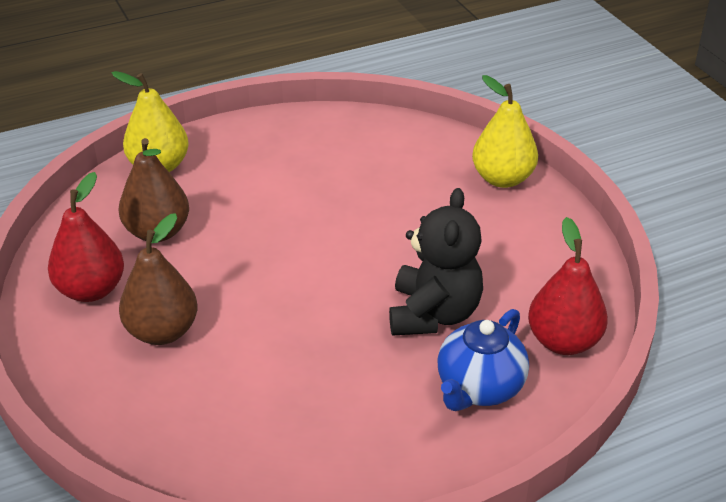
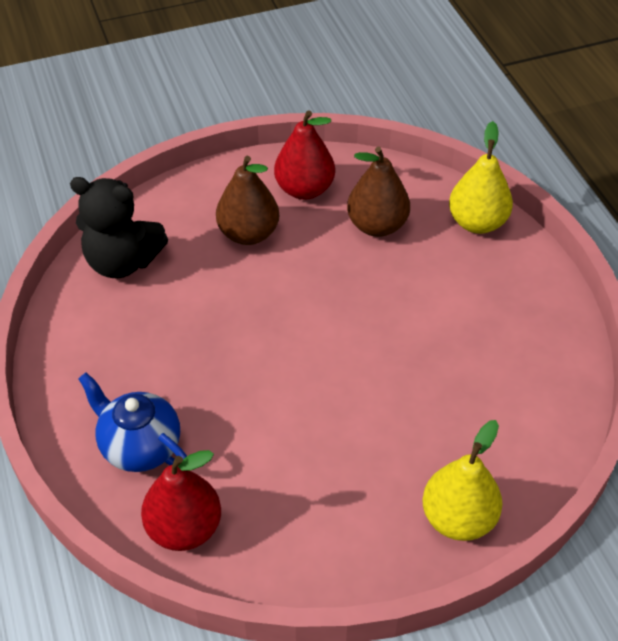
camera: 95 degrees right, 10 degrees up
(433, 314) = (240, 422): black teddy bear -> black teddy bear (122, 262)

